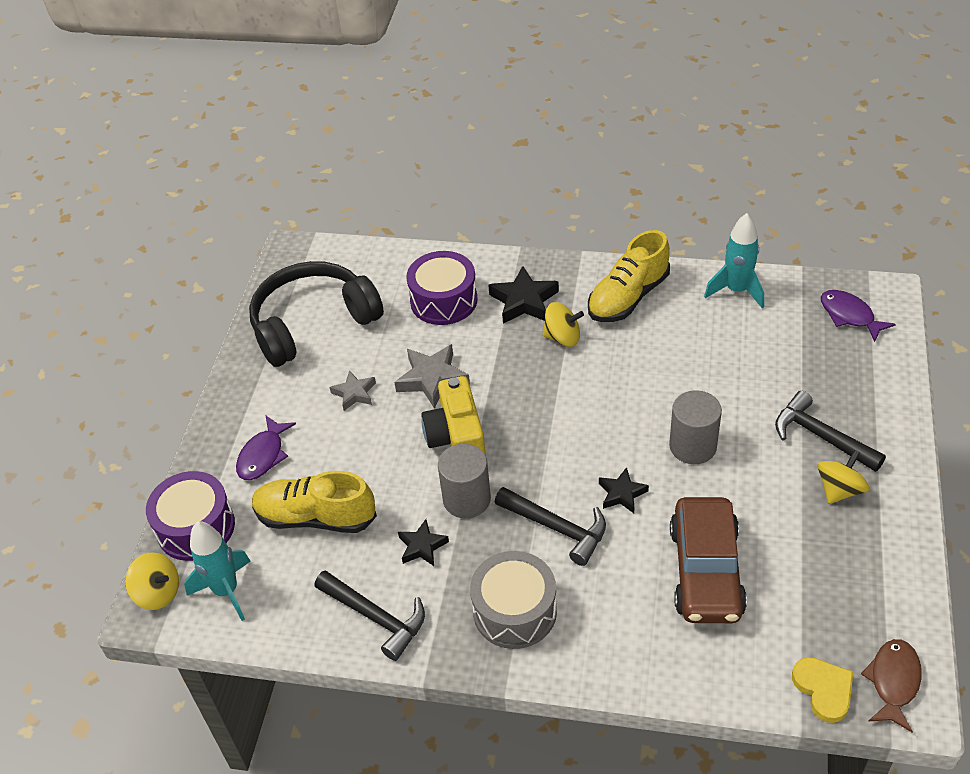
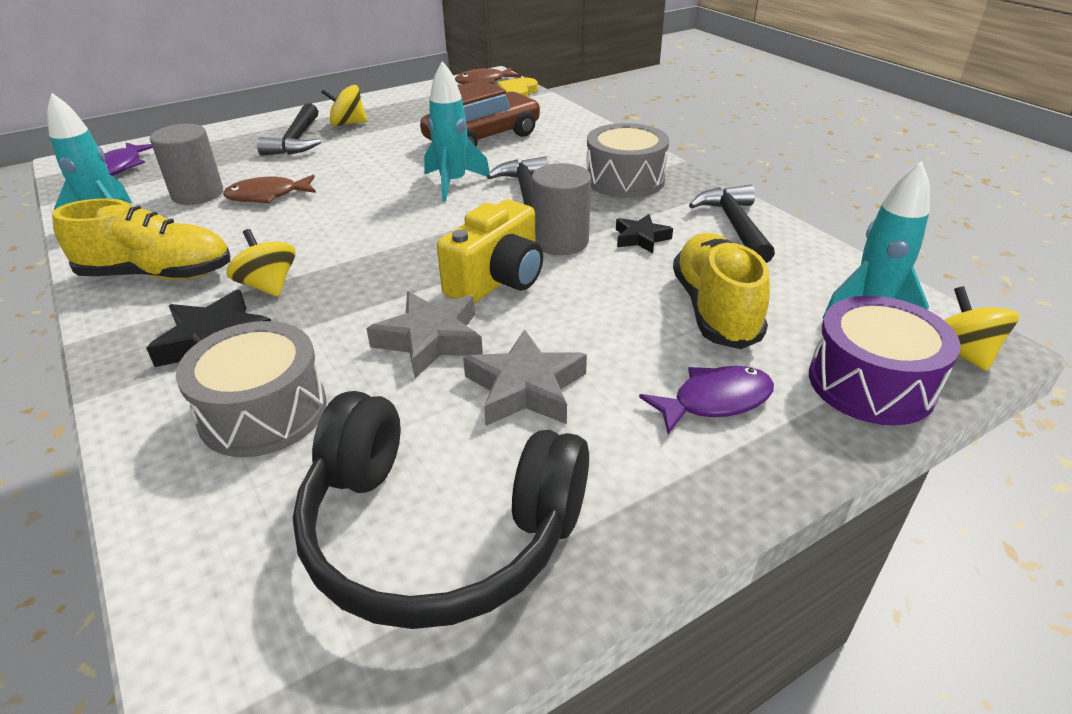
camera: 135 degrees left, 10 degrees down
(315, 517) = (714, 309): yellow shoe -> yellow shoe turned 150 degrees counterclockwise
(354, 393) = (525, 388): grey star -> grey star, size x1.61
(443, 300) = (263, 411): purple drum -> grey drum
(622, 494) = (453, 183): black star -> turquoise rocket
(693, 446) = (363, 176): grey cylinder -> grey cylinder (197, 194)
(706, 379) = (267, 196): none -> brown fish

